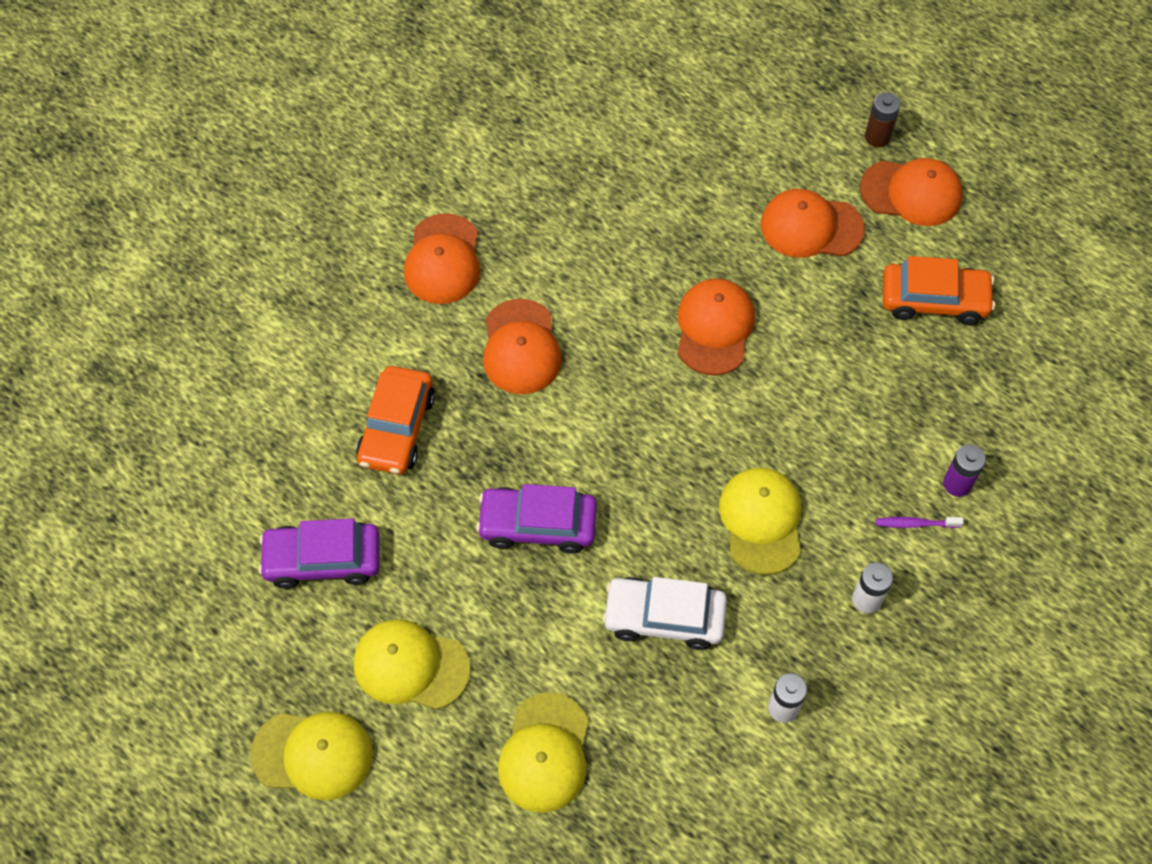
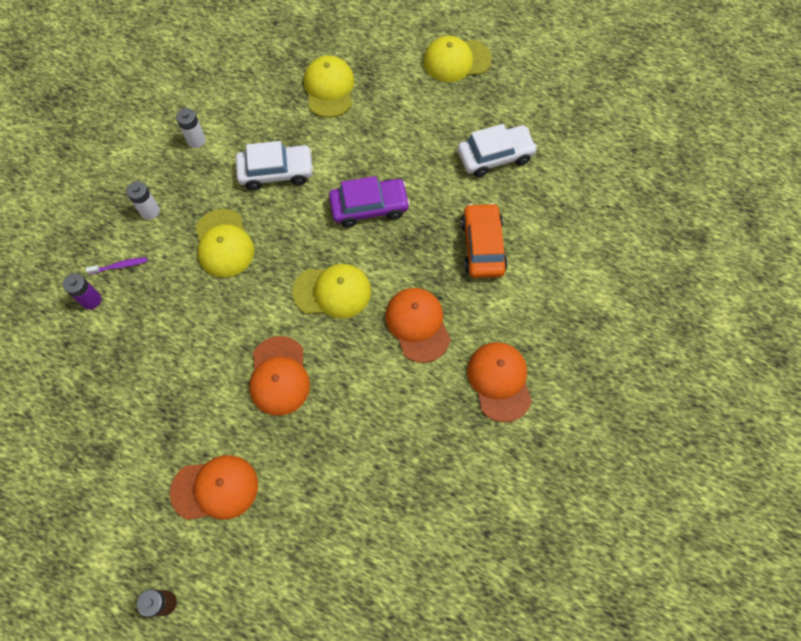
camera: 165 degrees right, 5 degrees up
(323, 560) = (495, 156): purple car -> white car
(411, 666) = (419, 113): yellow cap -> yellow cap (332, 292)
(911, 193) = (131, 547): orange cap -> none
(934, 300) = (110, 444): orange car -> none

